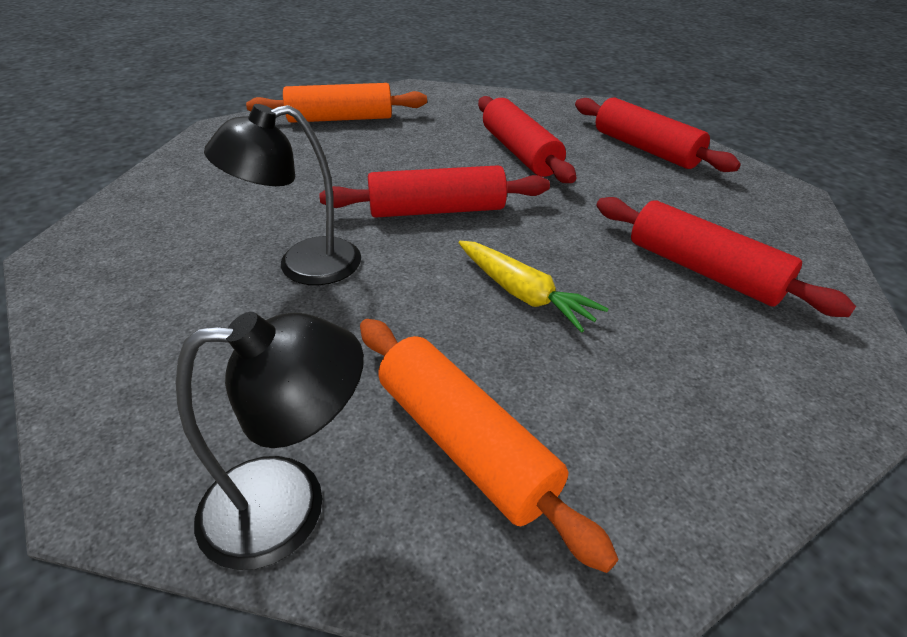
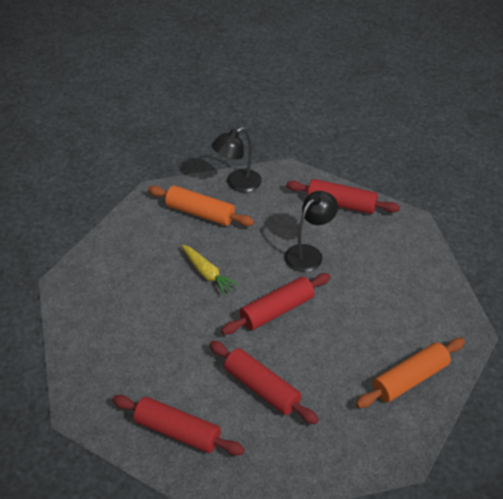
camera: 155 degrees right, 5 degrees up
(523, 294) = (207, 274): yellow carrot -> yellow carrot turned 150 degrees counterclockwise
(703, 270) = (129, 318): red rolling pin -> red rolling pin (341, 204)

